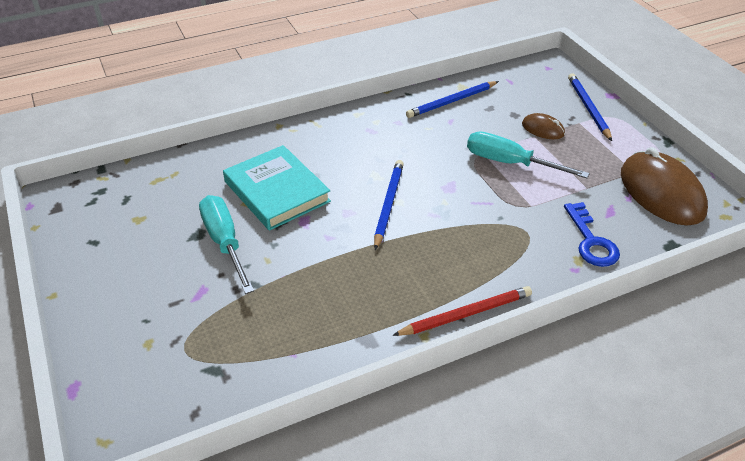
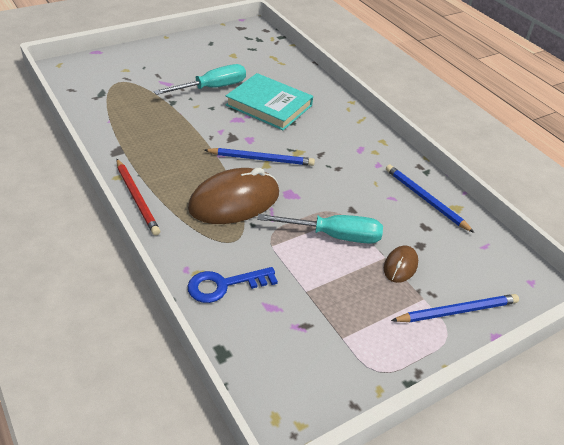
camera: 80 degrees right, 0 degrees up
(277, 191) = (269, 105): turquoise book -> turquoise book turned 75 degrees clockwise
(510, 163) = (334, 235): turquoise screwdriver -> turquoise screwdriver turned 75 degrees clockwise
(661, 192) = (309, 358): brown mouse -> brown mouse (234, 201)

